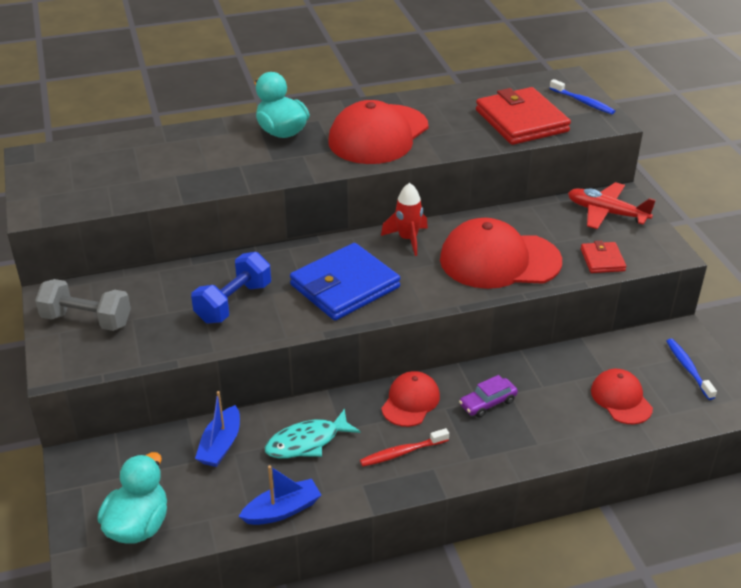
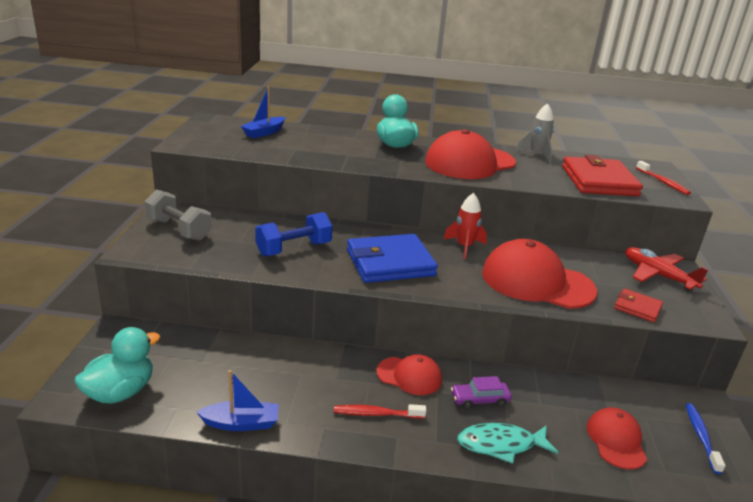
camera: 20 degrees right, 10 degrees down
(220, 445) = (230, 356): blue boat -> blue boat (264, 132)
(307, 442) = (300, 377): turquoise fish -> turquoise fish (501, 445)
(410, 401) = (409, 376): red cap -> red cap turned 60 degrees clockwise
(441, 98) = (536, 154): none -> grey rocket
(583, 102) = (663, 182): blue toothbrush -> red toothbrush
(602, 260) = (637, 307): red wallet -> red wallet turned 75 degrees counterclockwise

